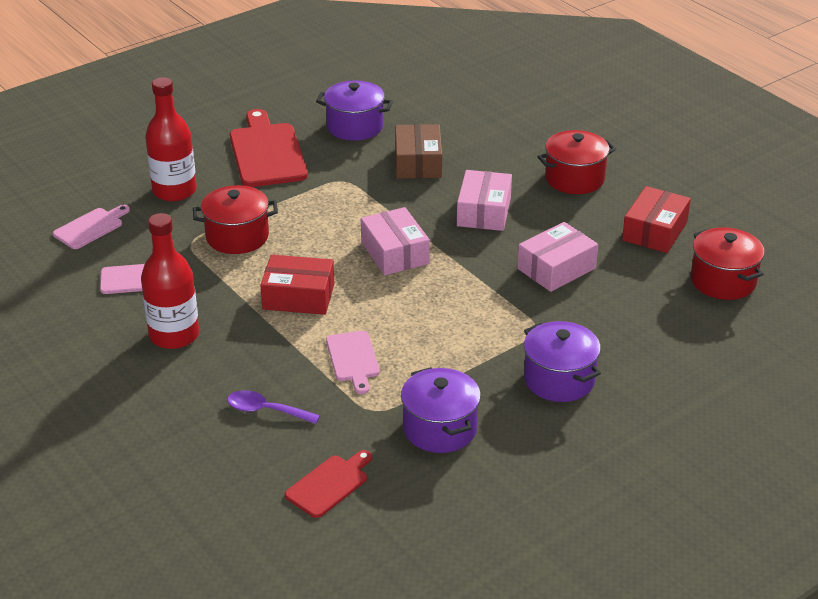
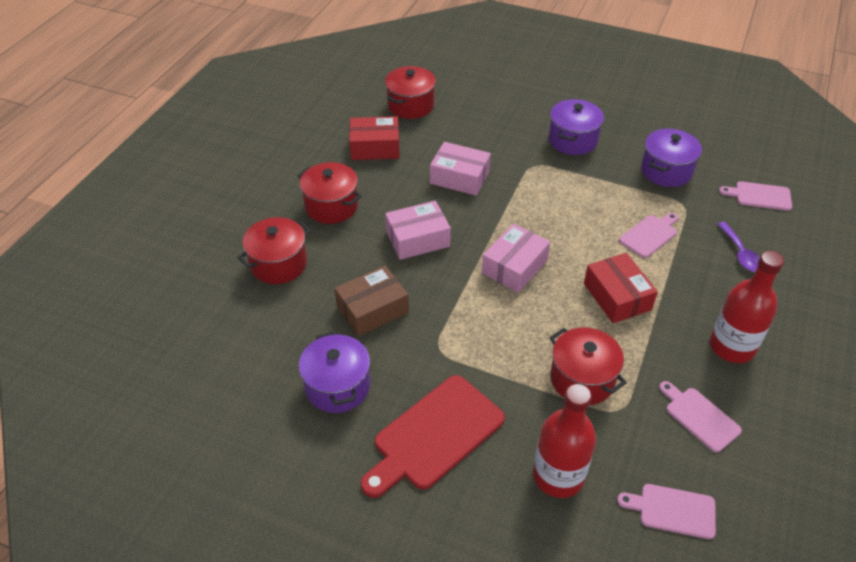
camera: 120 degrees left, 10 degrees up
(329, 484) = (760, 196): red cutting board -> pink cutting board
(517, 133) = (278, 264): none -> red pot

